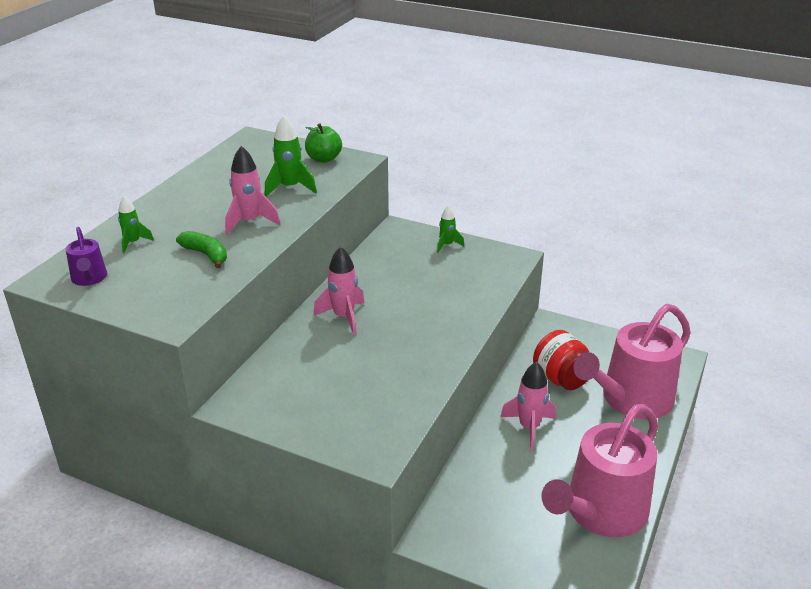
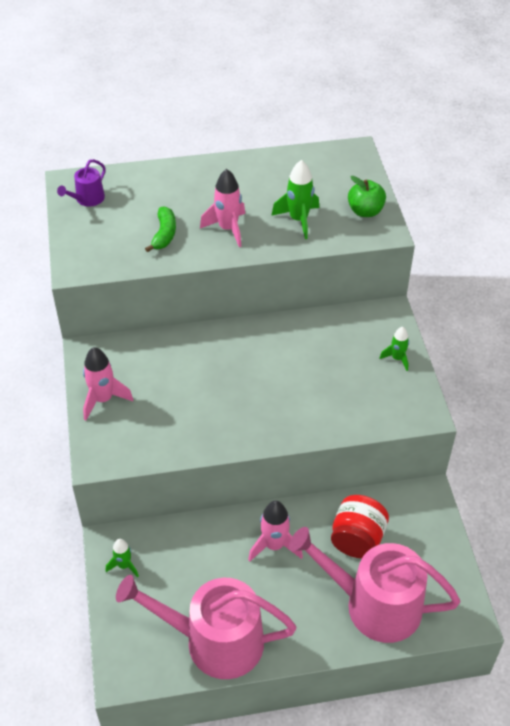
camera: 55 degrees right, 15 degrees up
(133, 243) = (146, 190): green rocket -> green rocket (124, 565)
(344, 317) = (235, 351): pink rocket -> pink rocket (103, 399)

